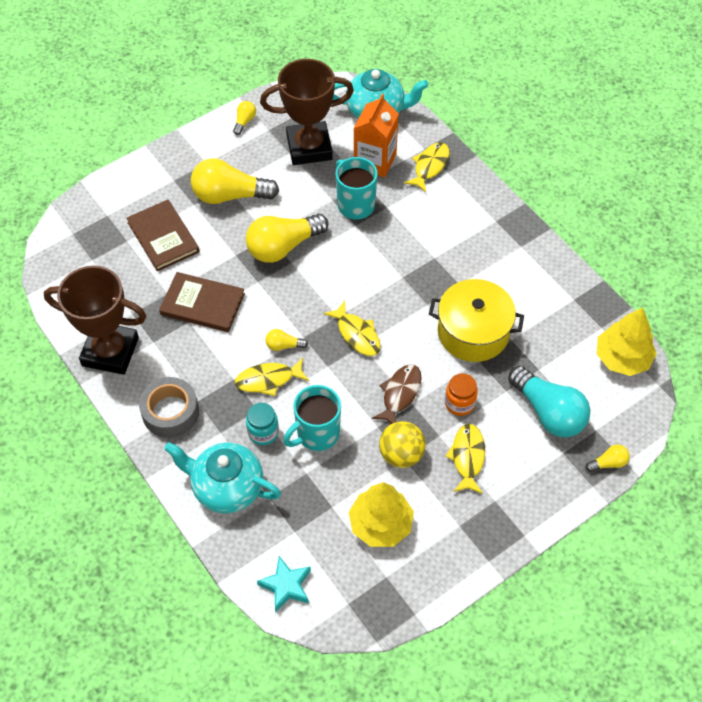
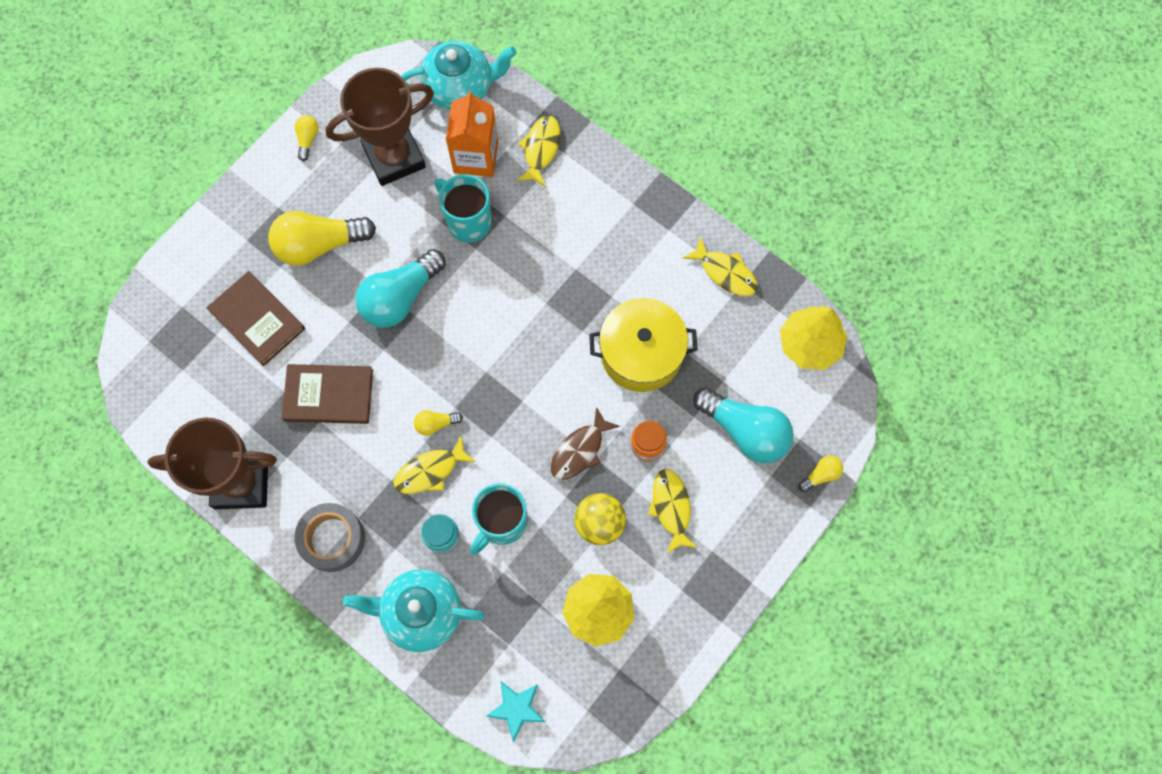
camera: 15 degrees left, 15 degrees up
(283, 247) = (400, 297): yellow light bulb -> turquoise light bulb
(357, 334) = (513, 389): yellow fish -> yellow fish (725, 272)
(400, 394) = (580, 450): brown fish -> brown fish turned 150 degrees counterclockwise

